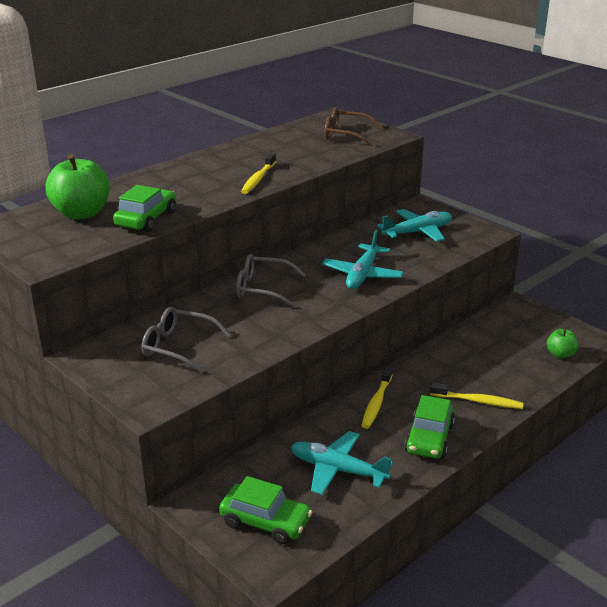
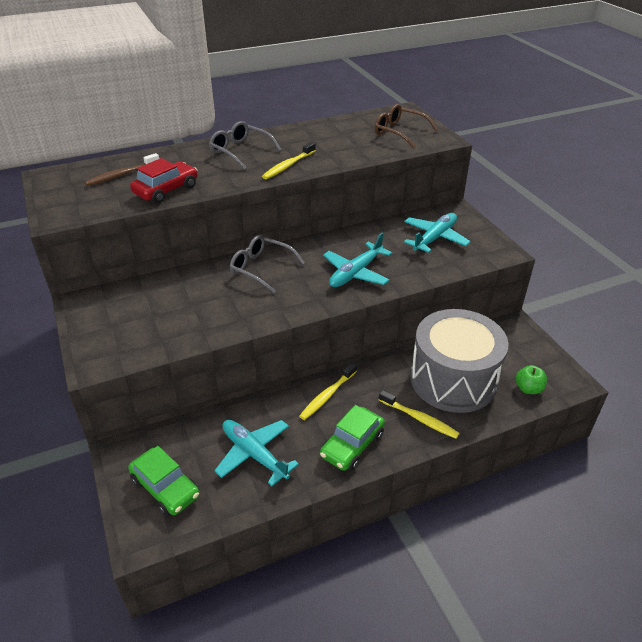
camera: 20 degrees right, 10 degrees up
(81, 213) = (121, 175): green apple -> brown toothbrush
(146, 219) = (166, 190): green car -> red car
(178, 347) = (156, 311): grey glasses -> grey glasses (240, 151)
(417, 232) = (434, 238): turquoise plane -> turquoise plane turned 45 degrees counterclockwise
(488, 362) = (453, 379): none -> grey drum

